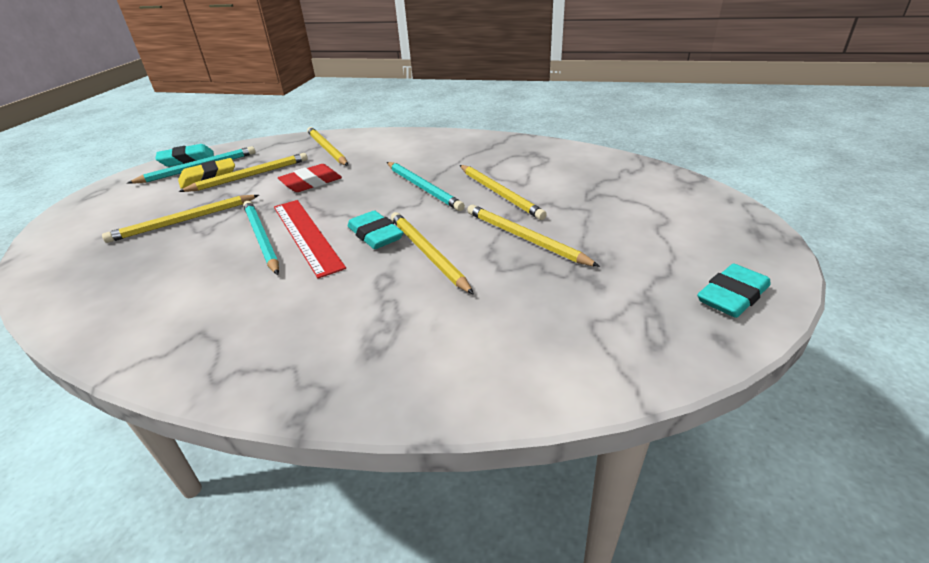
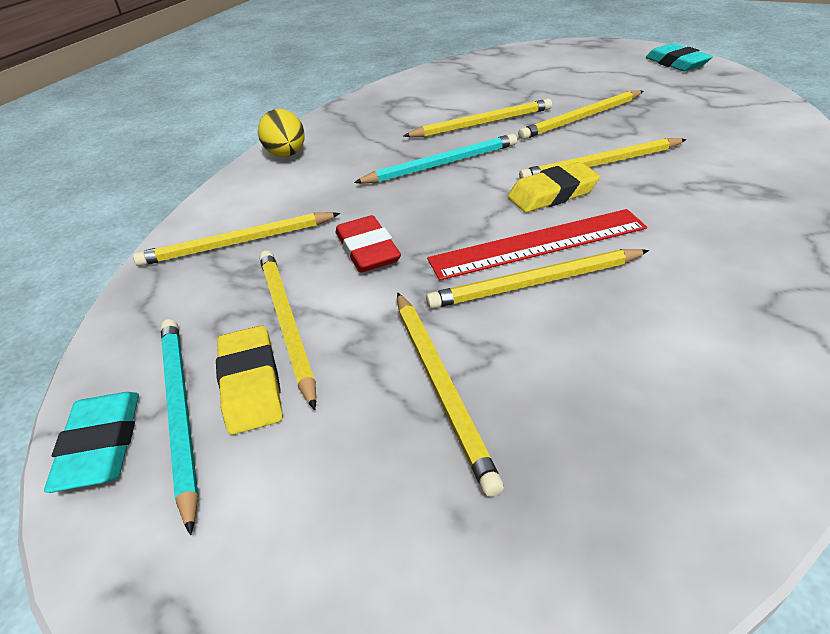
camera: 75 degrees left, 5 degrees up
(261, 238) = (535, 283): turquoise pencil -> yellow pencil
(375, 235) = (552, 194): turquoise eraser -> yellow eraser
(433, 138) = (286, 155): none -> yellow egg

